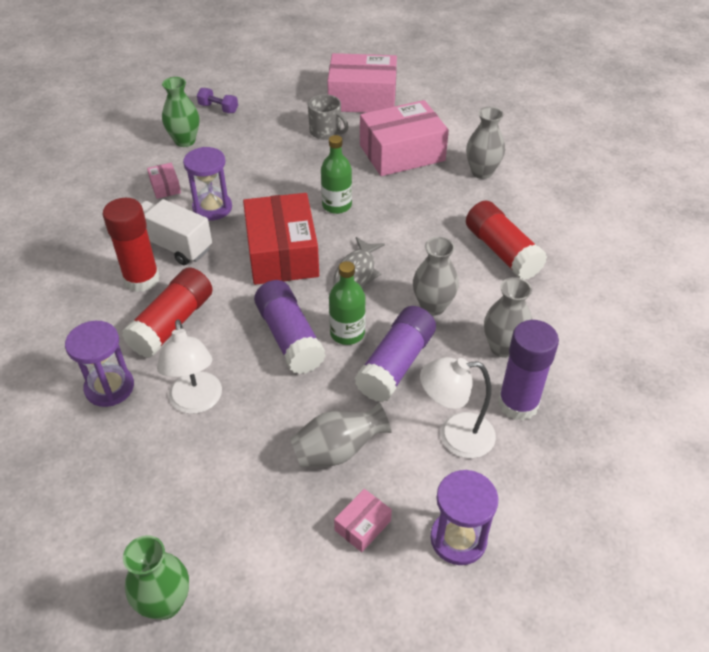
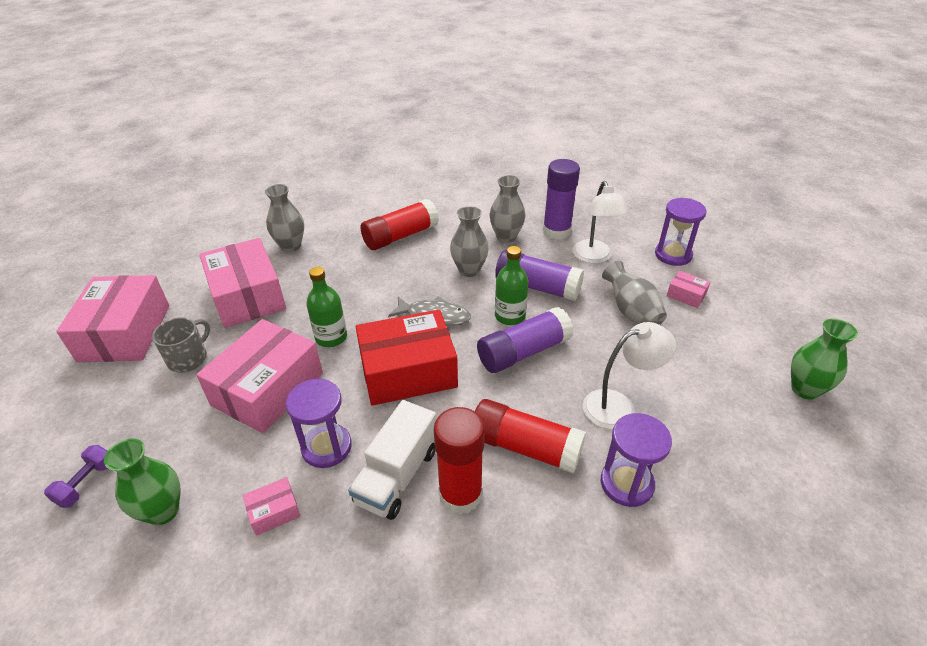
camera: 95 degrees left, 5 degrees down
(281, 174) = (268, 389): none -> pink box

